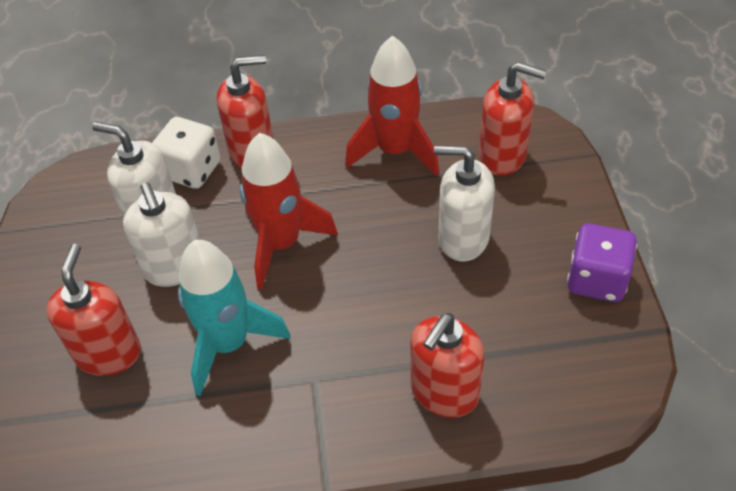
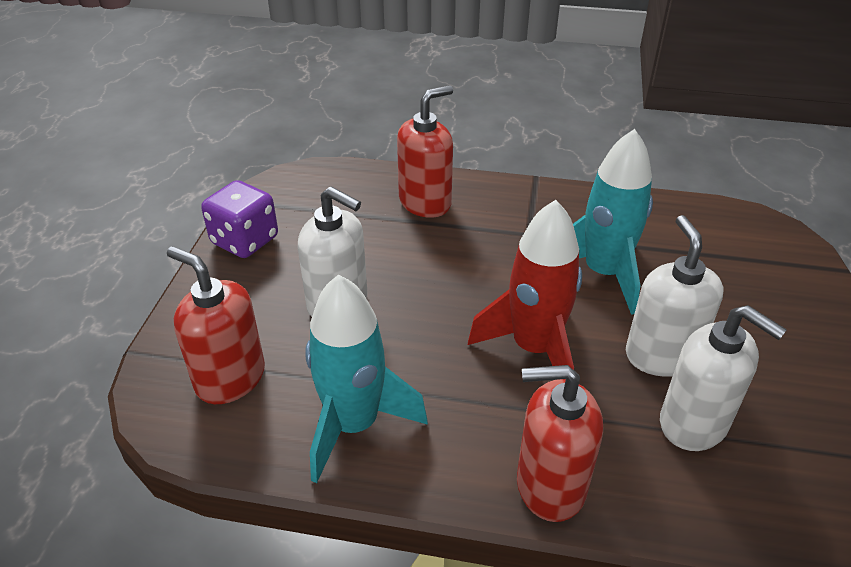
camera: 165 degrees left, 10 degrees down
(108, 353) = (725, 294): red soap dispenser -> none
(191, 170) = (644, 481): white dice -> none
(395, 151) = (354, 425): red rocket -> turquoise rocket

